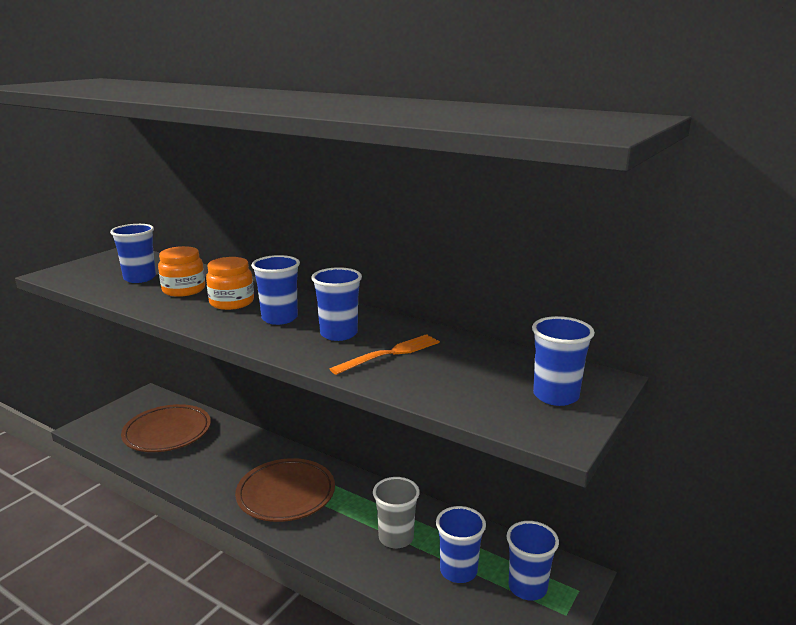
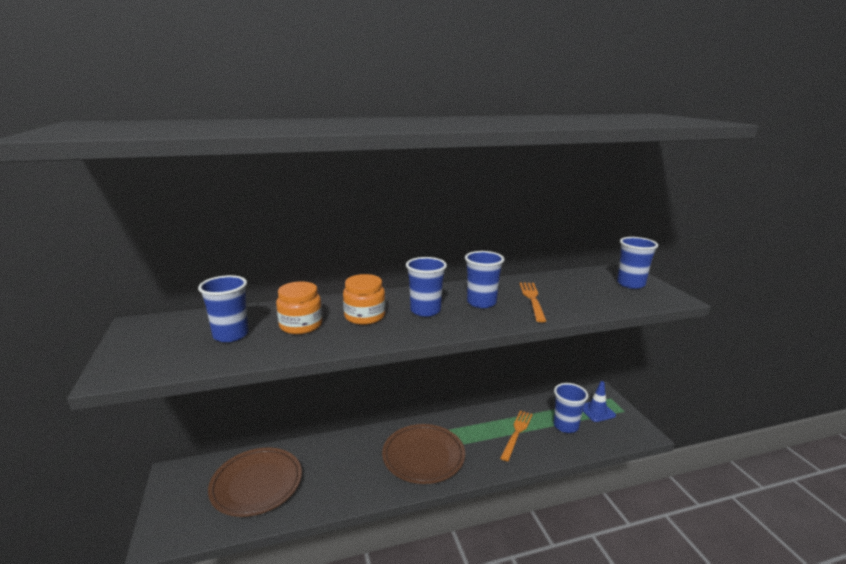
camera: 50 degrees left, 0 degrees up
(396, 538) = (517, 433): grey cup -> orange fork
(527, 587) = (597, 411): blue cup -> blue traffic cone

